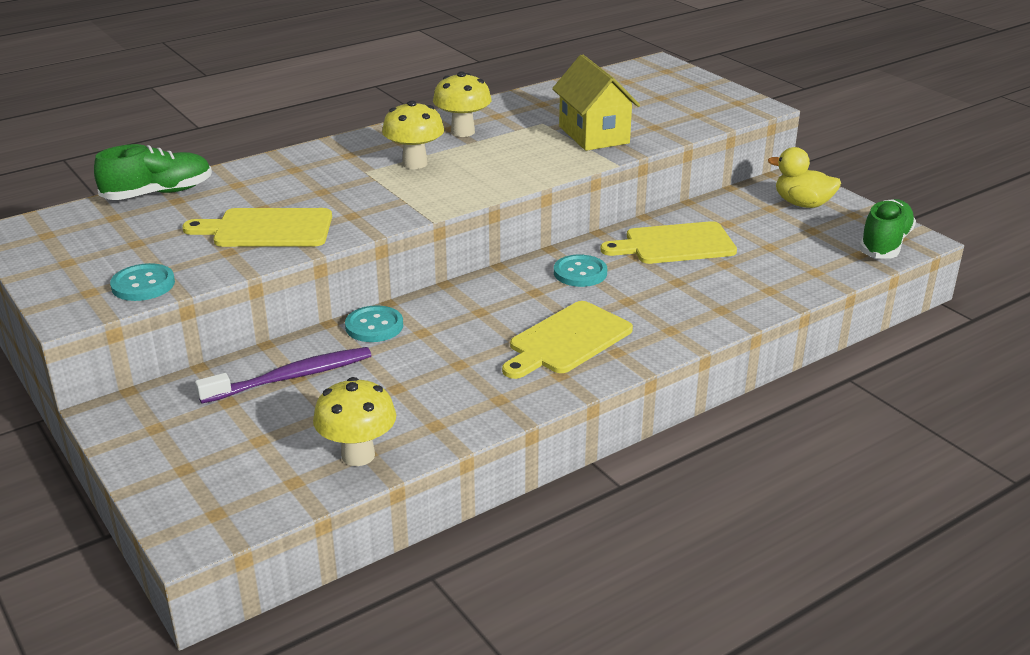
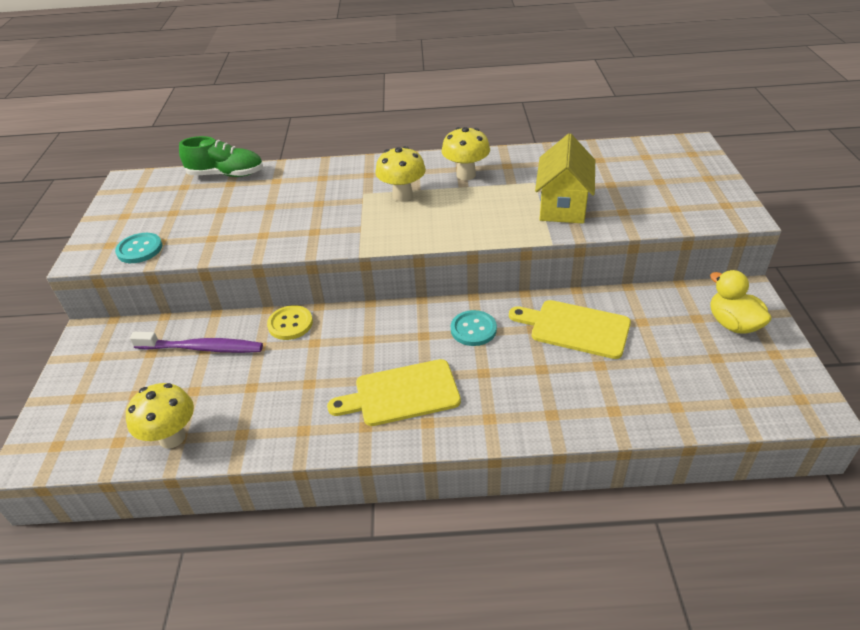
camera: 35 degrees right, 10 degrees up
(267, 229) = (252, 226): yellow cutting board -> none
(374, 326) = (290, 324): turquoise button -> yellow button
(885, 244) = (776, 400): green shoe -> none

